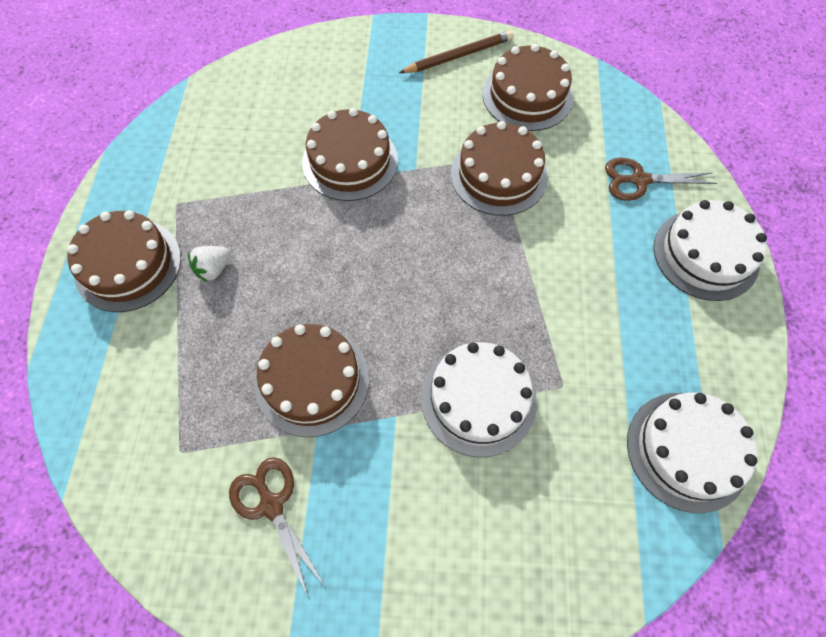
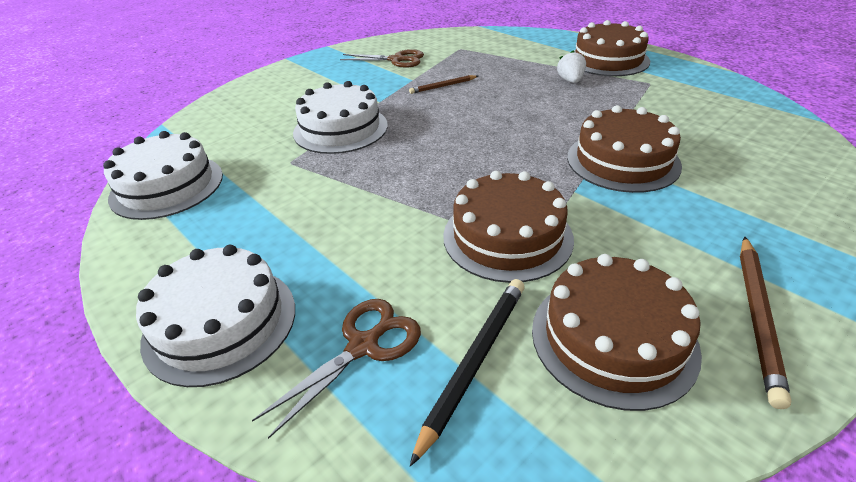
camera: 135 degrees right, 25 degrees down
(312, 380) = (443, 86): brown cake -> brown pencil
(596, 134) = (474, 361): none -> black pencil

